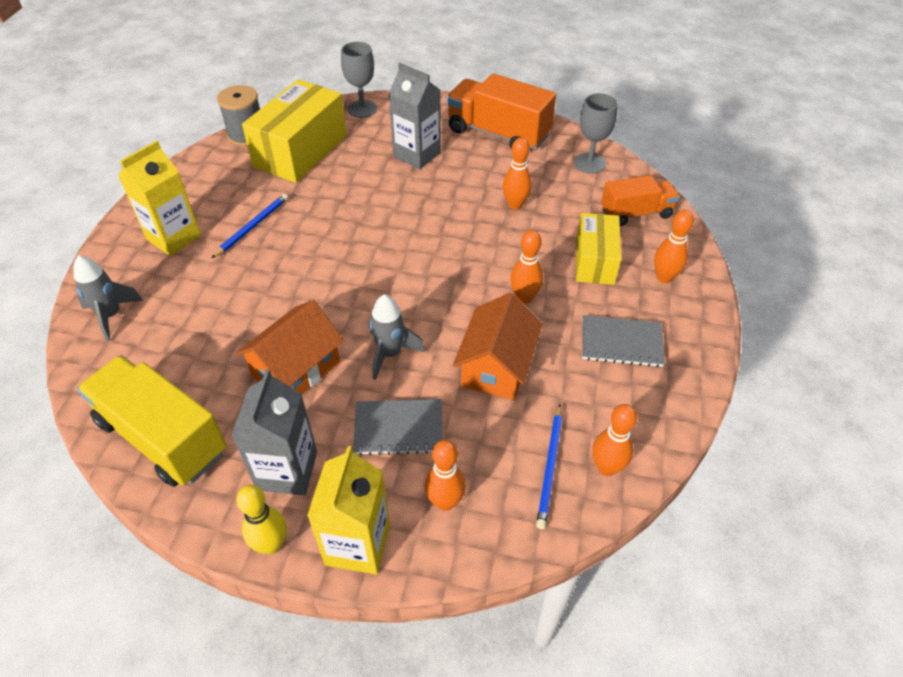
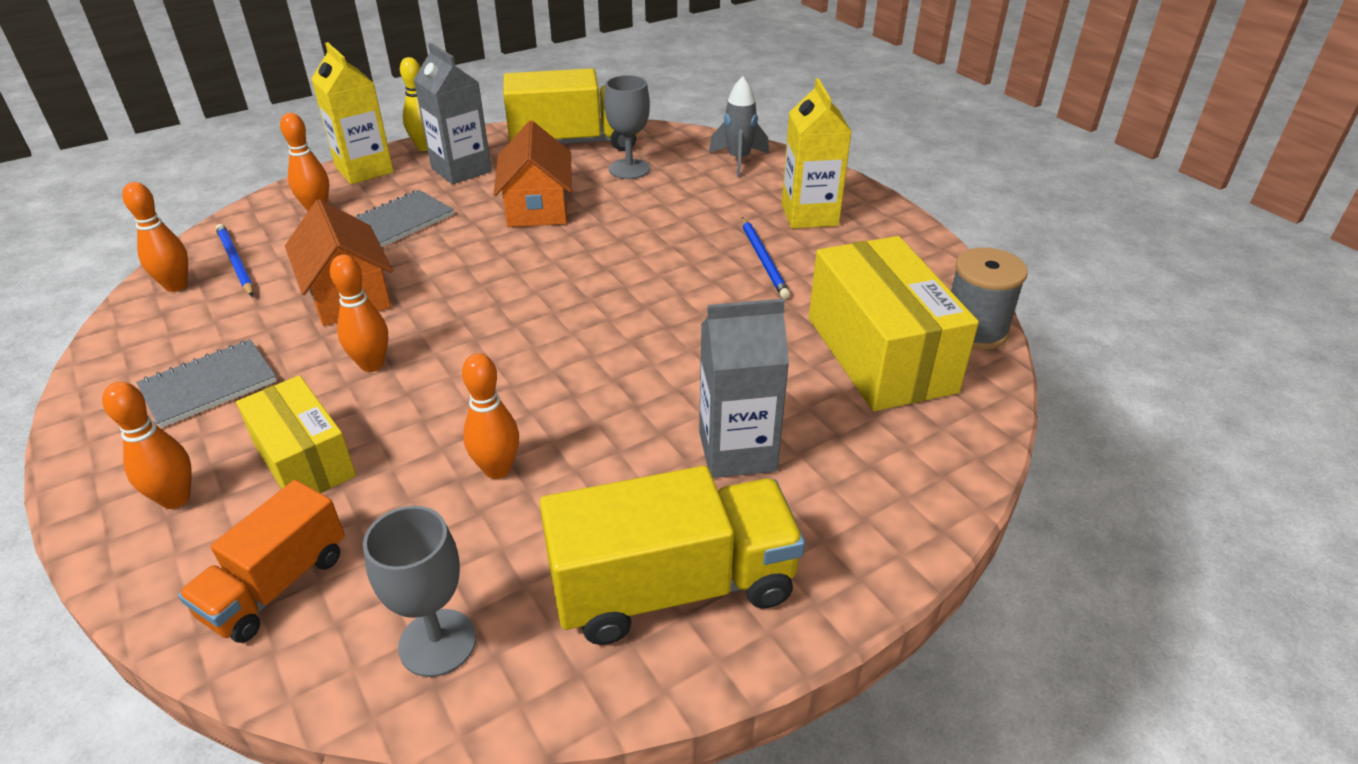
camera: 135 degrees right, 10 degrees down
(362, 109) = (939, 470): grey goblet -> grey goblet (629, 169)
(390, 354) = (468, 252): grey rocket -> none
(498, 133) = (673, 587): orange truck -> yellow truck

